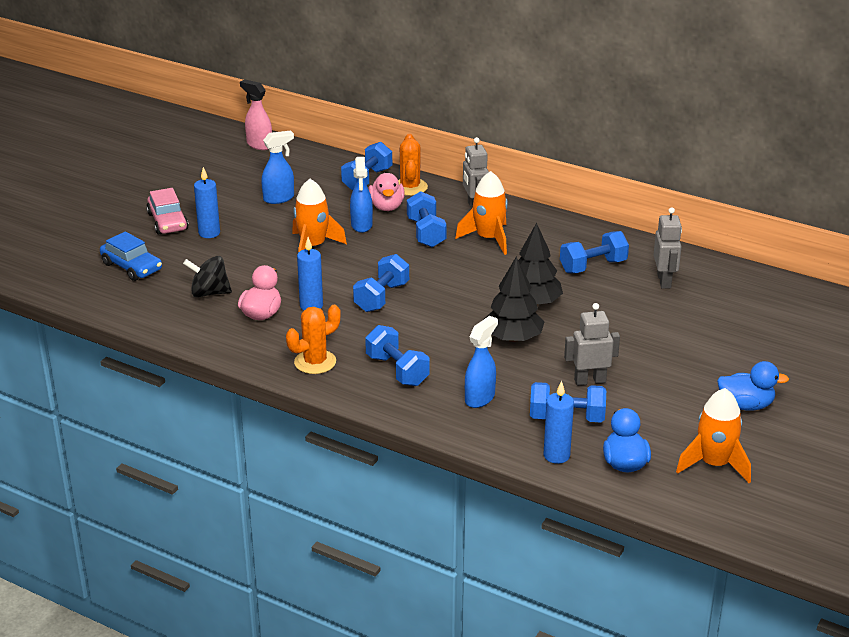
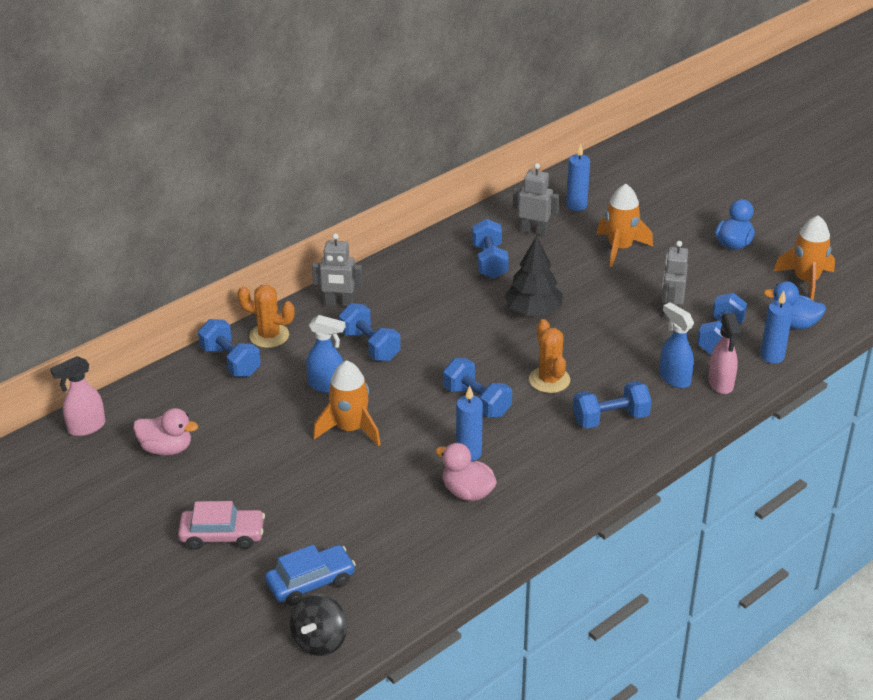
camera: 70 degrees left, 5 degrees up
(209, 233) = (271, 504): blue candle -> blue candle (576, 205)
(209, 293) = (404, 525): black spinning top -> black spinning top (320, 641)
(279, 198) = (228, 435): blue spray bottle -> none
(315, 362) = (574, 470): orange cactus -> orange cactus (549, 380)
(386, 207) = (299, 360): pink duck -> pink duck (166, 448)
(426, 233) = (370, 346): blue dumbbell -> blue dumbbell turned 45 degrees clockwise
(488, 239) = (405, 309): orange rocket -> orange rocket (620, 248)
(489, 428) = (721, 384): none -> pink spray bottle
(513, 338) = (586, 336): black tree -> none

